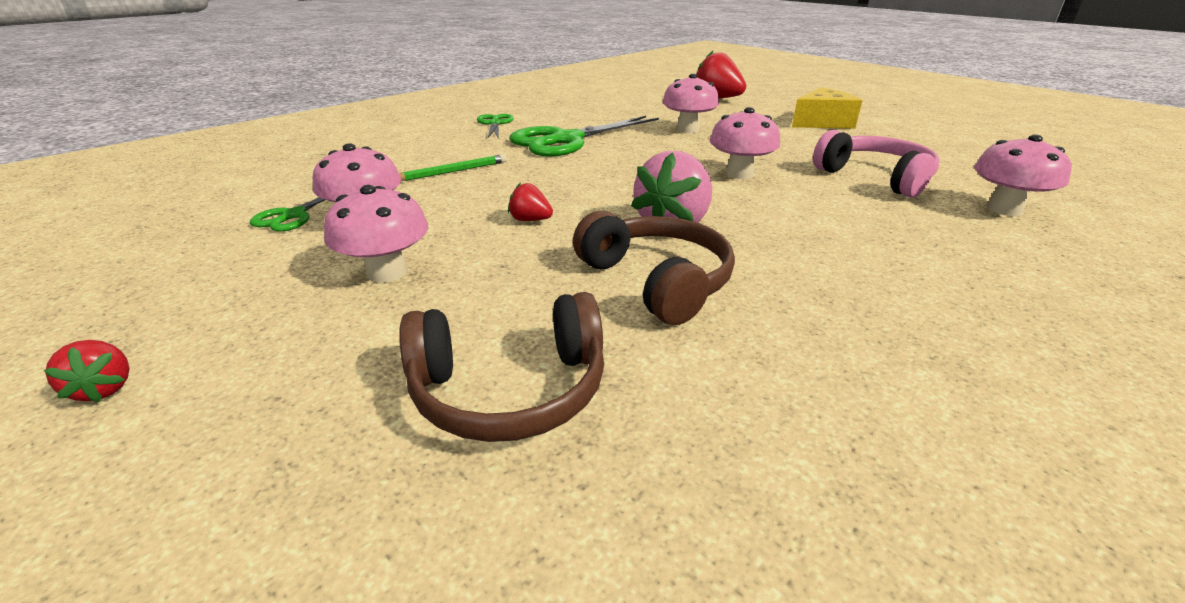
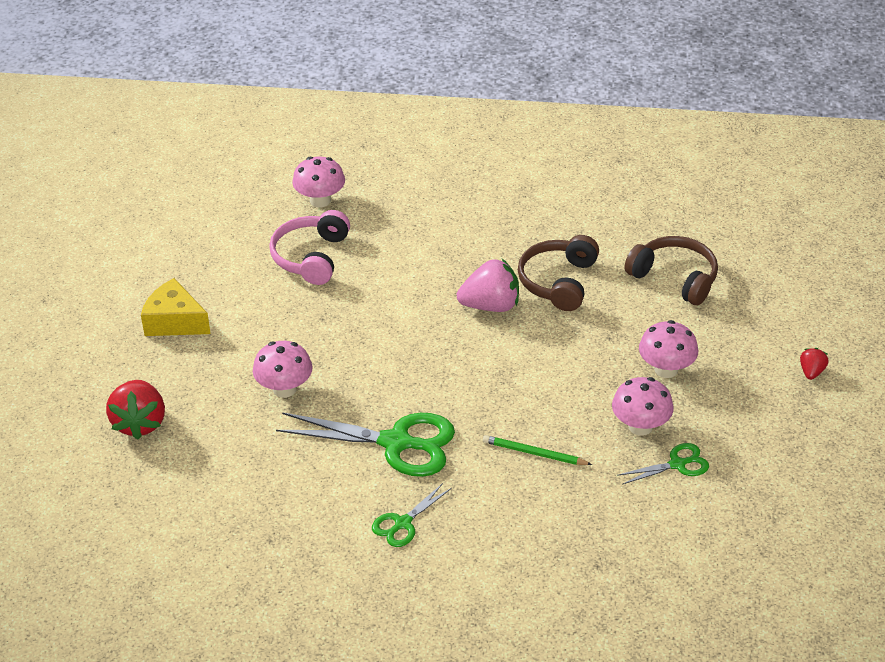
camera: 130 degrees left, 10 degrees up
(530, 220) = (554, 361): red strawberry -> none
(739, 174) = (372, 315): pink mushroom -> none

